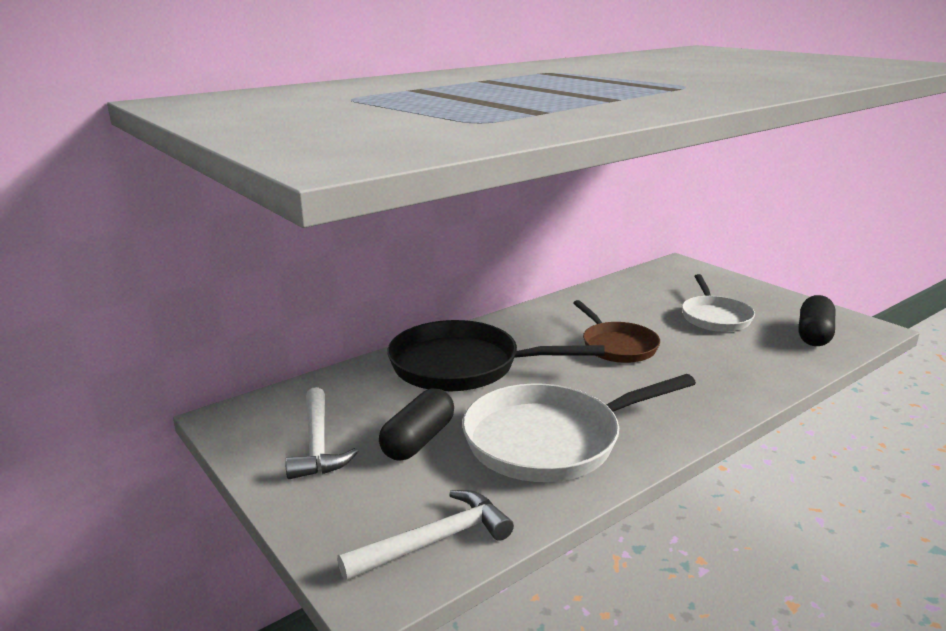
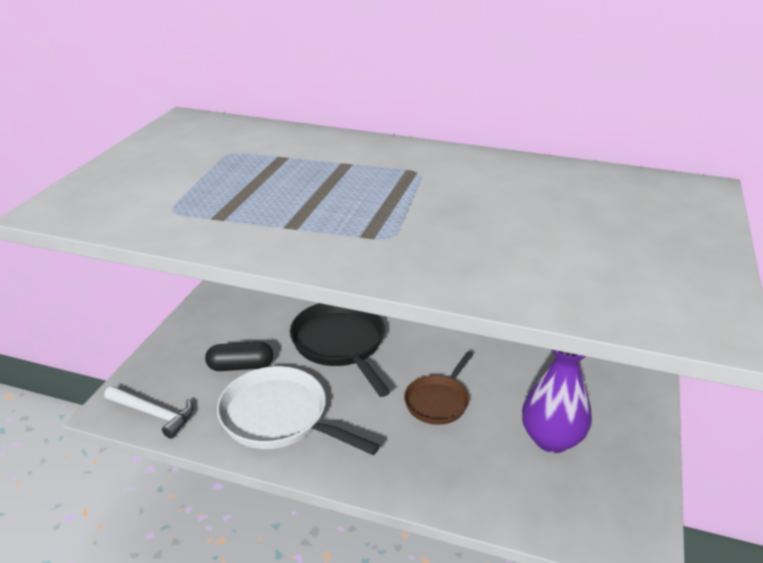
camera: 55 degrees right, 10 degrees up
(318, 444) = (212, 334): white hammer -> none
(714, 317) = (551, 439): white pan -> purple vase
(814, 334) = (584, 513): black capsule -> none

